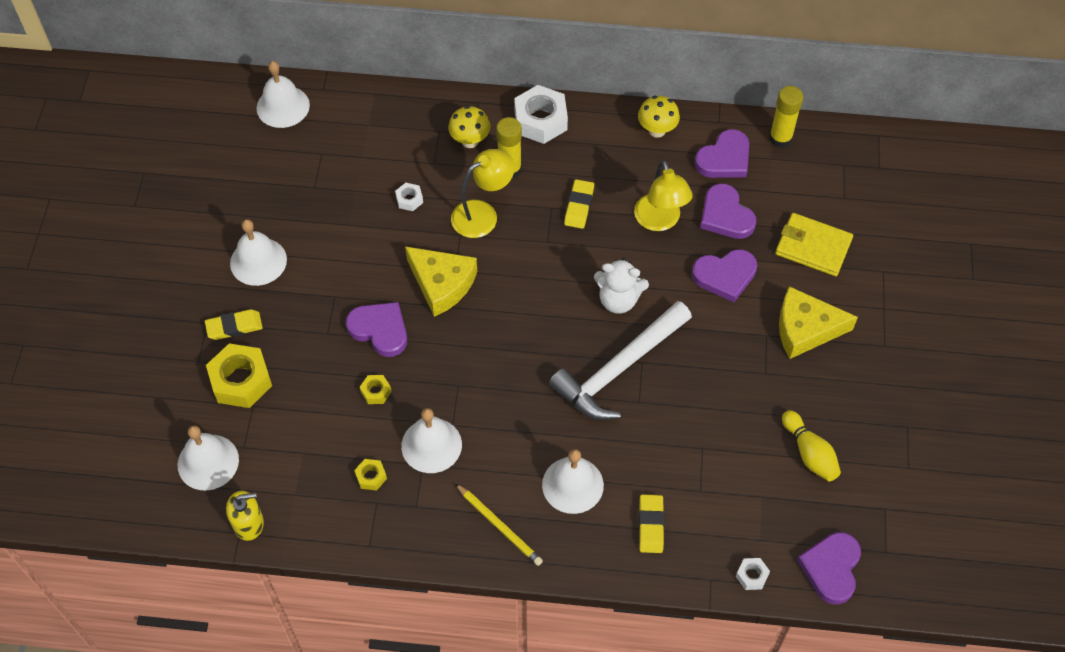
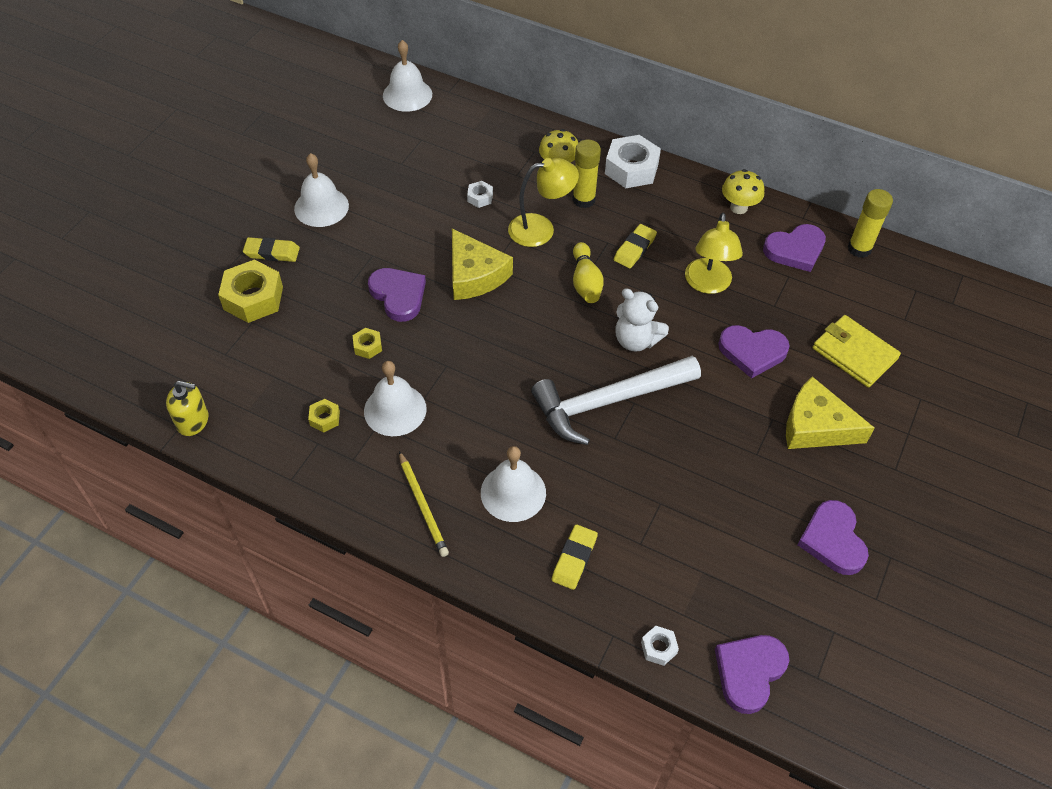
camera: 20 degrees right, 5 degrees down
(208, 462) = (187, 356): white bell -> none
(725, 215) = (775, 299): purple heart -> purple heart (832, 540)
(809, 453) = (772, 546): yellow bowling pin -> yellow bowling pin (585, 282)

